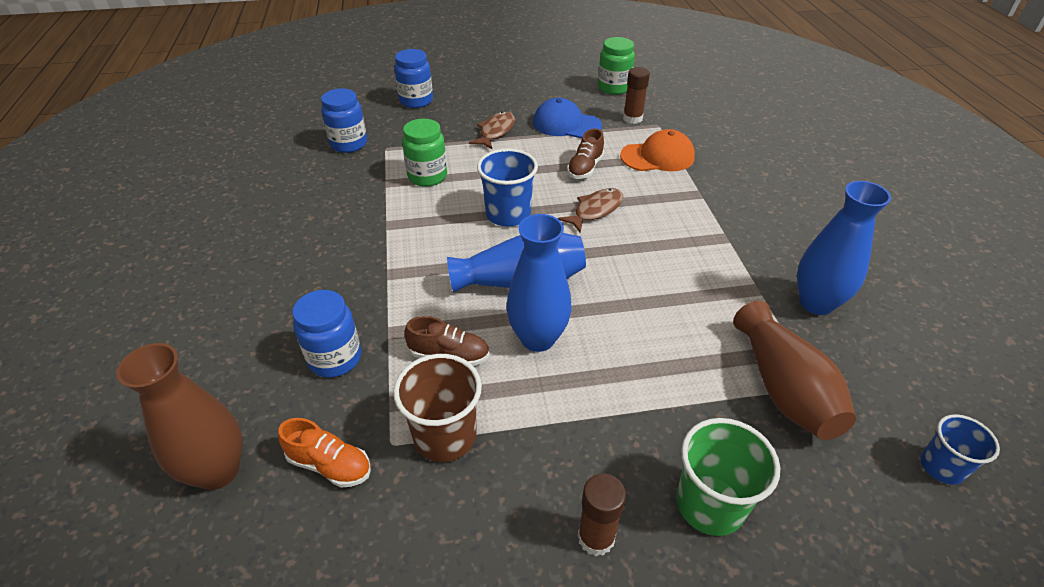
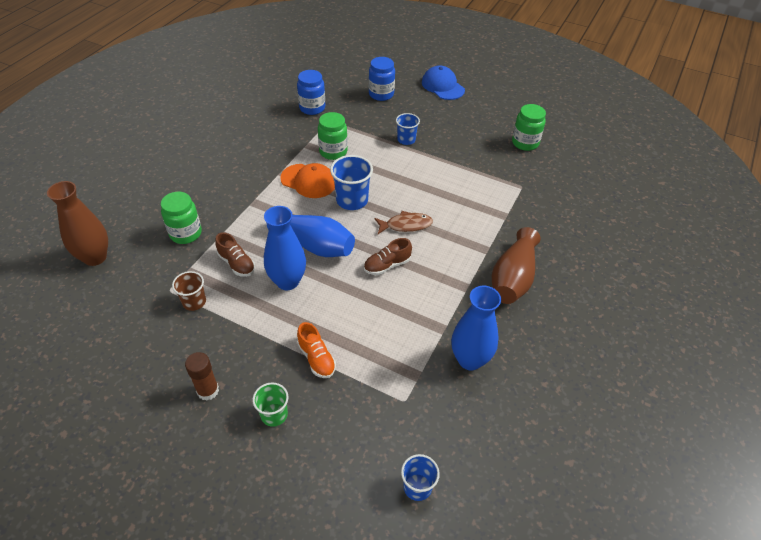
camera: 35 degrees right, 5 degrees up
(330, 465) = (137, 283): orange shoe -> orange shoe (316, 358)
(335, 358) = (186, 233): blue jar -> green jar
(445, 436) = (194, 302): brown cup -> brown cup, size x0.63
(495, 131) = (406, 140): brown fish -> blue cup
(566, 124) = (458, 156): blue cap -> blue cap (442, 86)
(585, 168) = (433, 193): brown shoe -> brown shoe (387, 265)
(632, 118) = (509, 173): brown glue stick -> none
(657, 156) = (491, 210): orange cap -> orange cap (308, 181)
(710, 504) = (274, 414): green cup -> green cup, size x0.63
(784, 389) = (384, 390): brown vase -> brown vase (512, 278)

